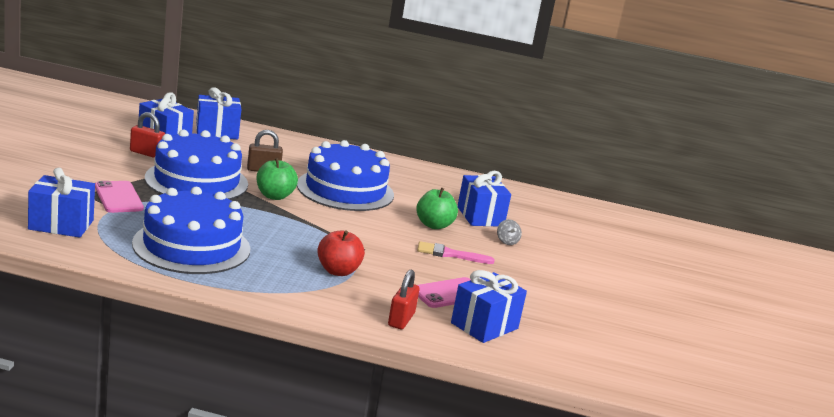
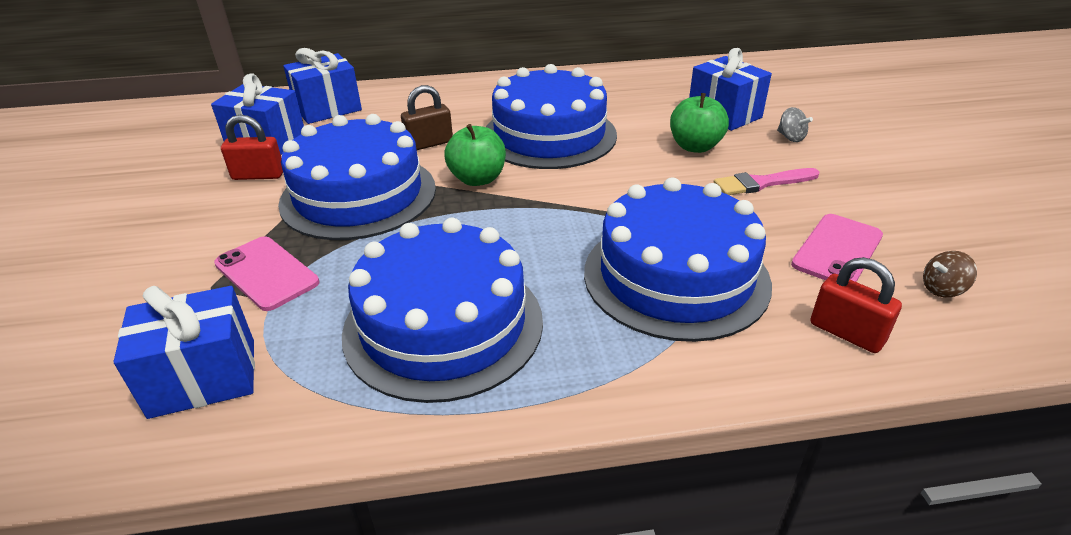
camera: 15 degrees left, 15 degrees up
(338, 271) = (675, 276): red apple -> blue cake
(401, 319) = (846, 333): red padlock -> red padlock turned 45 degrees counterclockwise
(484, 326) = (942, 289): blue gift -> brown spinning top

